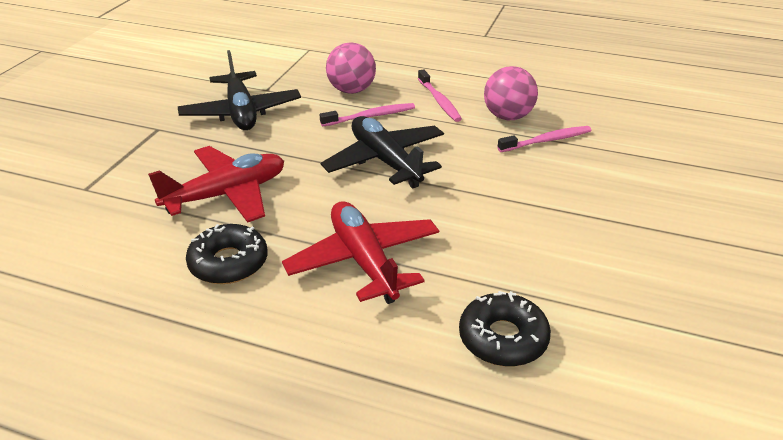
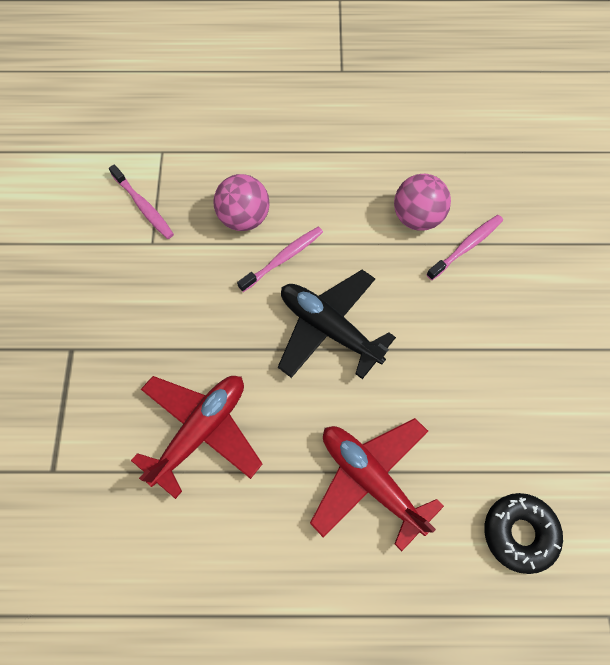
camera: 20 degrees left, 30 degrees up
(228, 263) = (252, 526): black donut -> none
(241, 112) = (146, 293): black plane -> none
(439, 101) = (341, 210): pink toothbrush -> pink toothbrush (143, 206)

